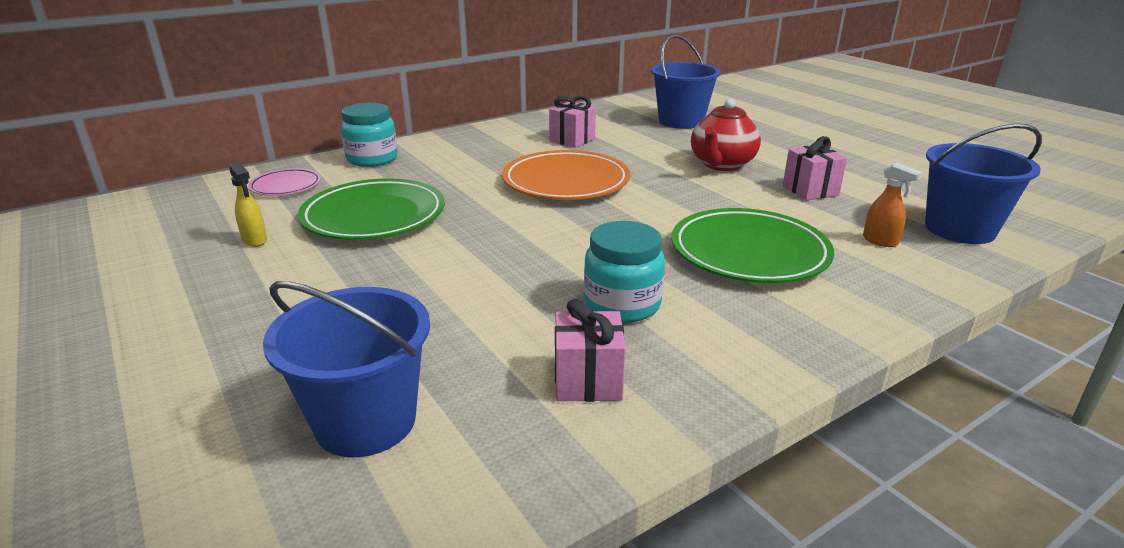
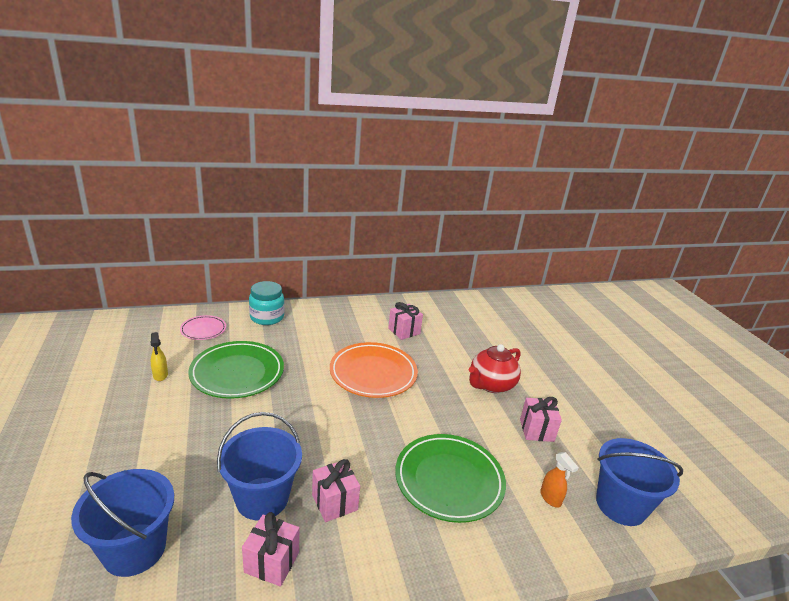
camera: 15 degrees right, 0 degrees up
(622, 304) = (334, 502): turquoise jar -> pink gift
(681, 121) = (492, 330): blue bucket -> blue bucket (262, 498)

